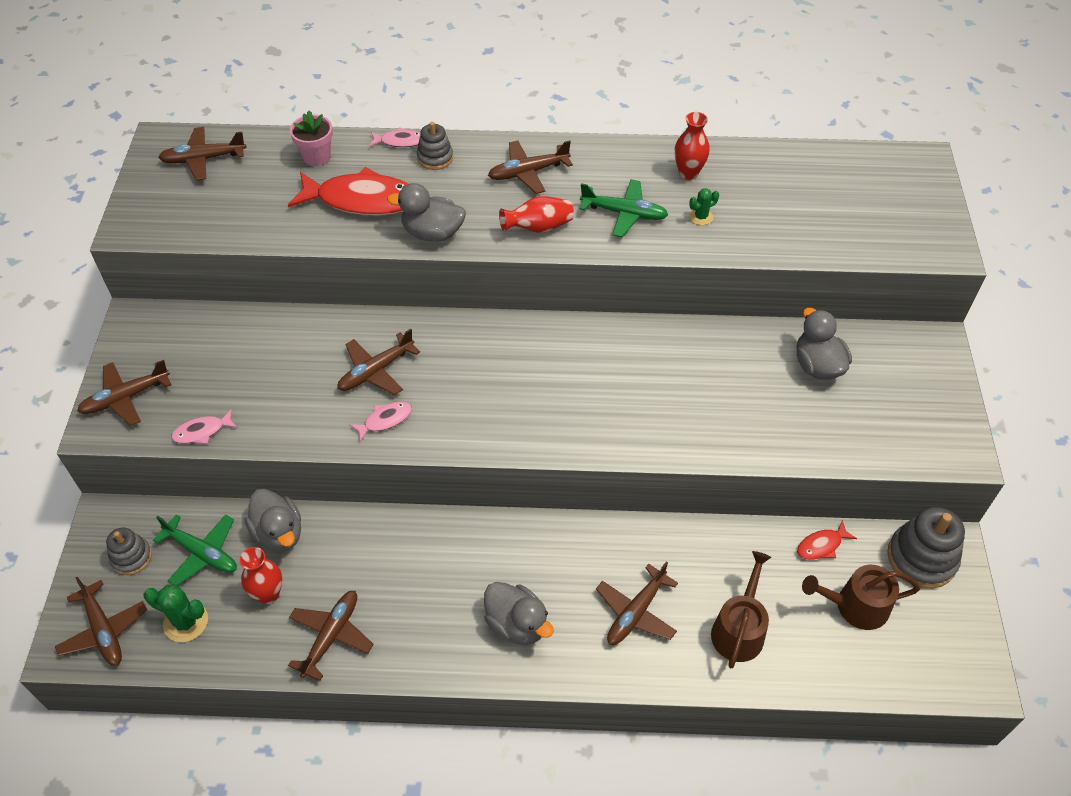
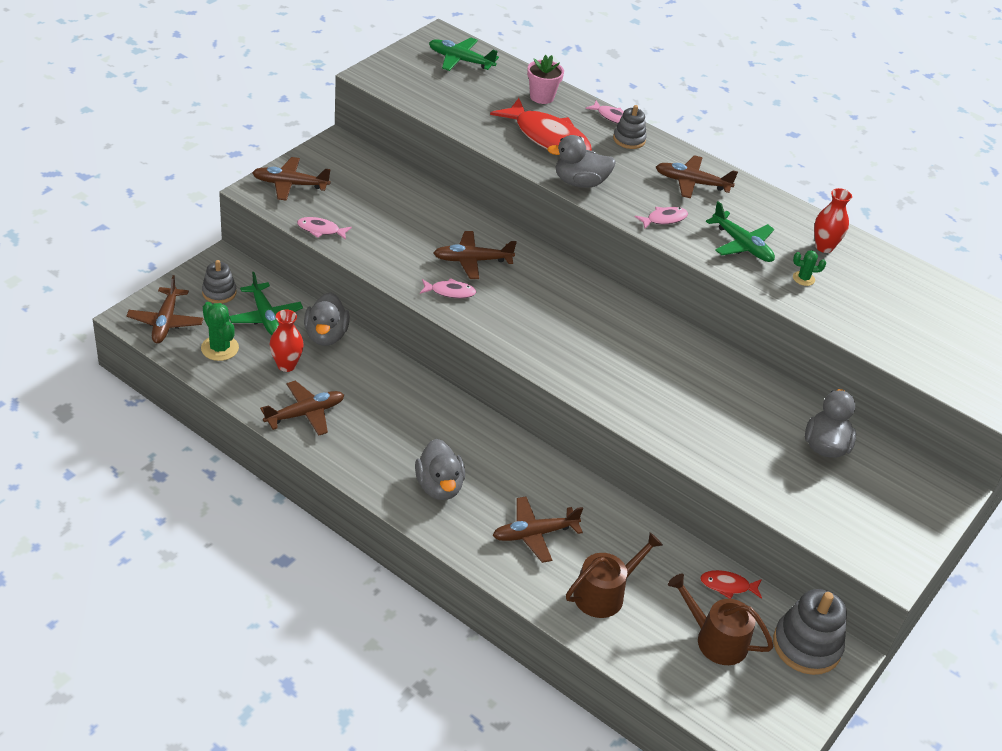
camera: 30 degrees right, 10 degrees down
(204, 159) = (460, 60): brown plane -> green plane
(432, 233) = (580, 182): grey duck -> grey duck turned 45 degrees counterclockwise
(538, 227) = (664, 219): red vase -> pink fish

